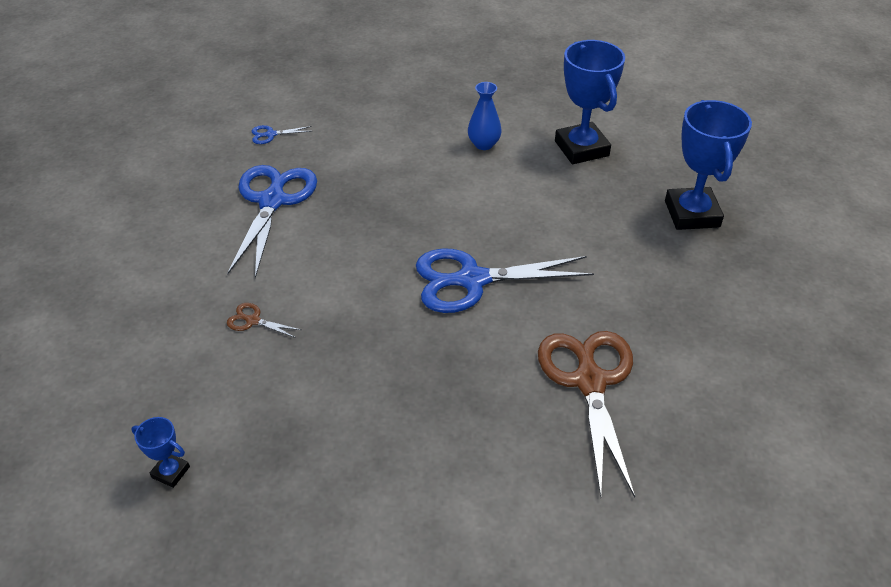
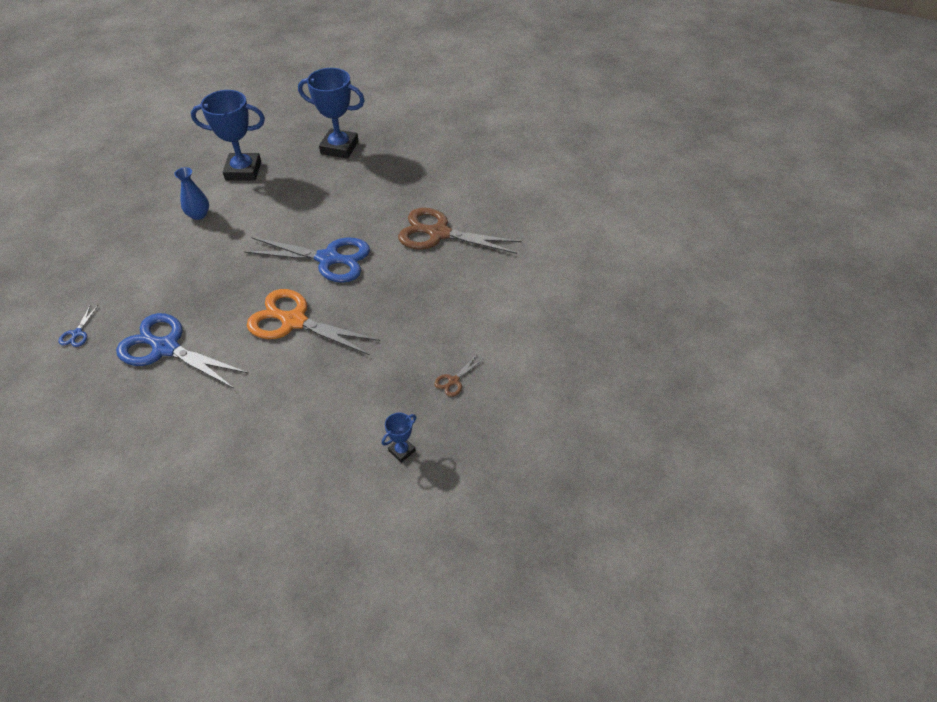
camera: 70 degrees left, 5 degrees up
(253, 321) = (290, 382): brown scissors -> brown scissors (454, 381)
(351, 288) = (294, 321): none -> orange scissors
(472, 280) = (328, 259): blue scissors -> blue scissors turned 90 degrees counterclockwise

